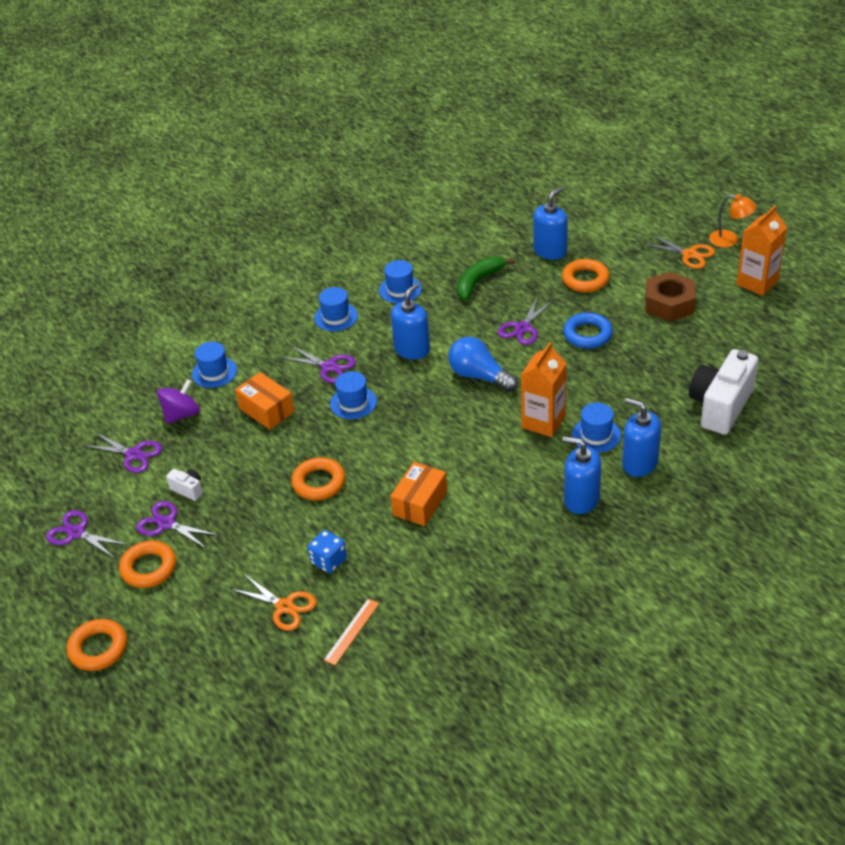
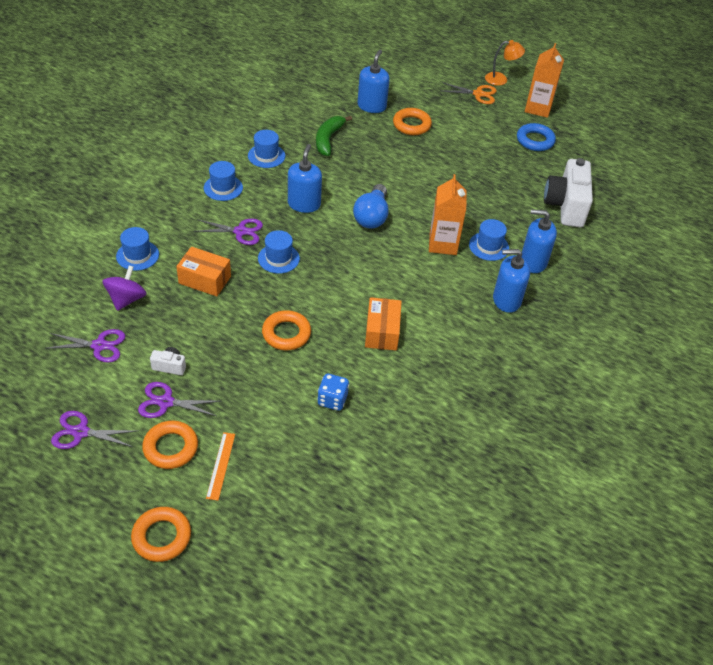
camera: 30 degrees left, 5 degrees up
(284, 607) = (316, 450): orange scissors -> none
(352, 631) = (386, 456): orange ruler -> orange ruler (221, 465)
(479, 376) = (372, 216): blue light bulb -> blue light bulb turned 90 degrees counterclockwise
(522, 328) = (384, 171): purple scissors -> none
(587, 334) = (437, 168): blue ring -> blue ring (535, 140)
(669, 304) = (485, 134): brown nut -> none

